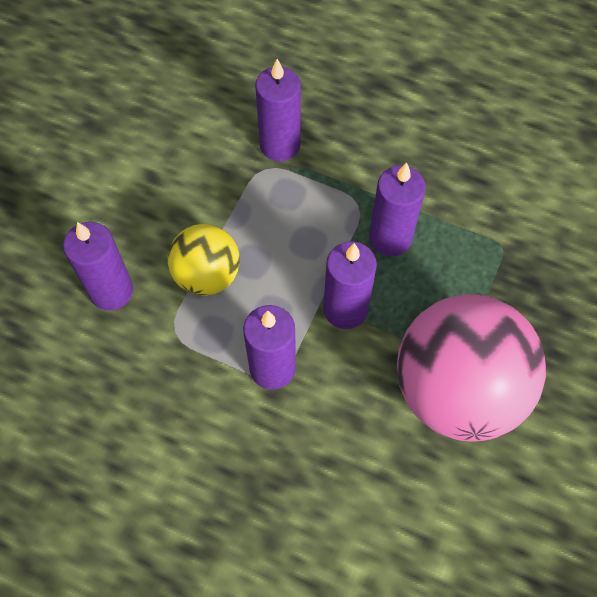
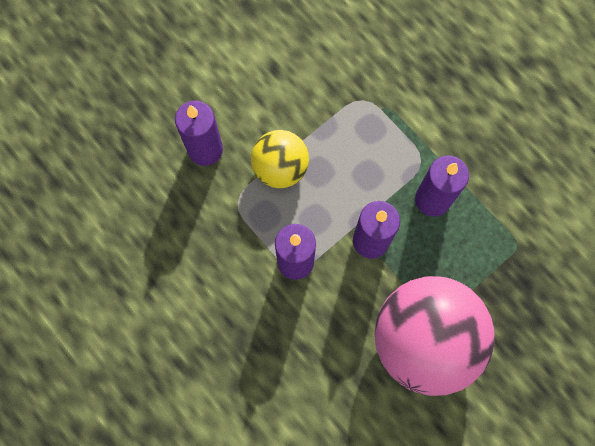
camera: 25 degrees right, 10 degrees up
(280, 145) = (384, 85): purple candle -> none

